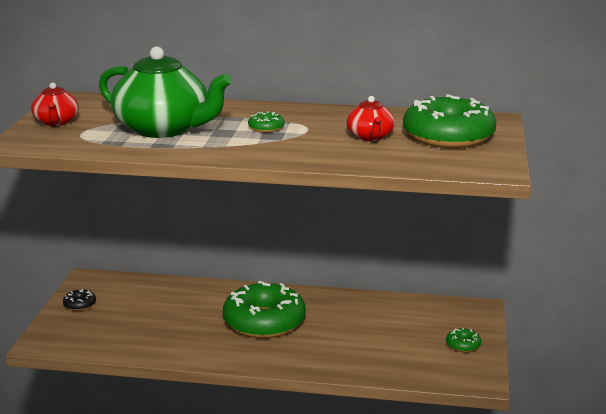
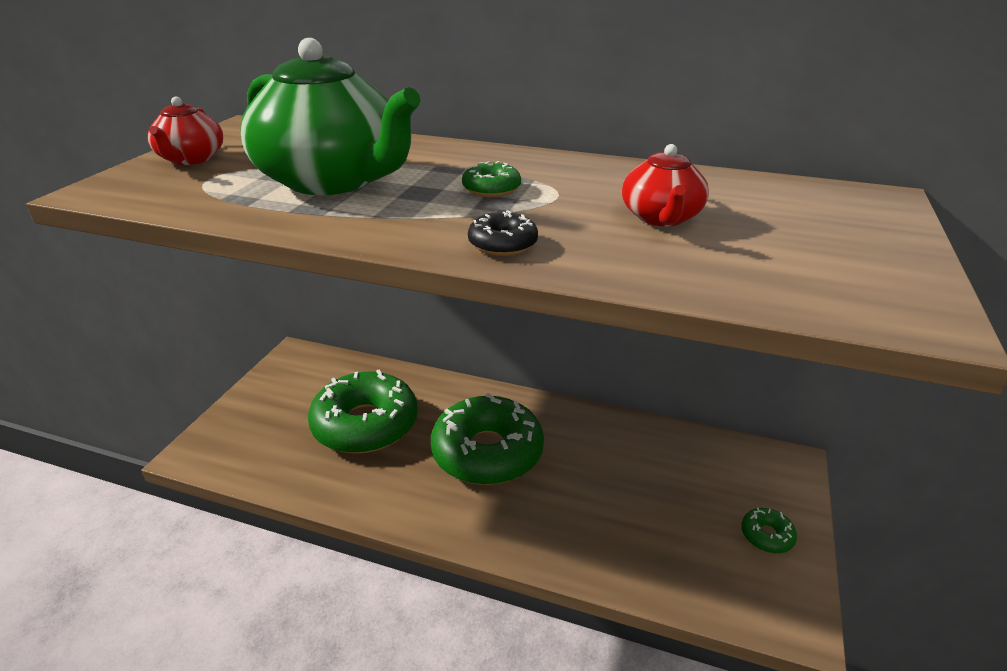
camera: 10 degrees right, 10 degrees up
(79, 304) = (268, 394): black donut -> black donut (503, 244)
(448, 136) = (803, 227): green donut -> green donut (365, 424)

